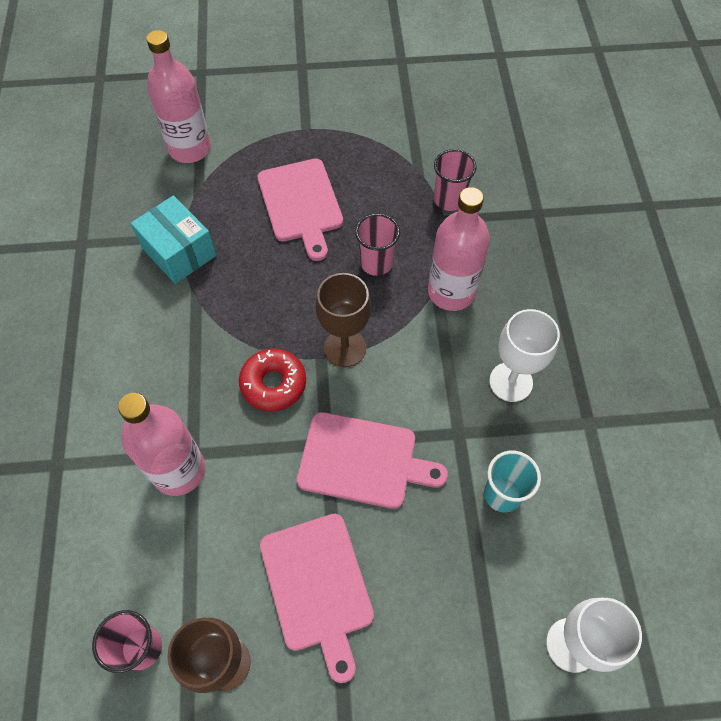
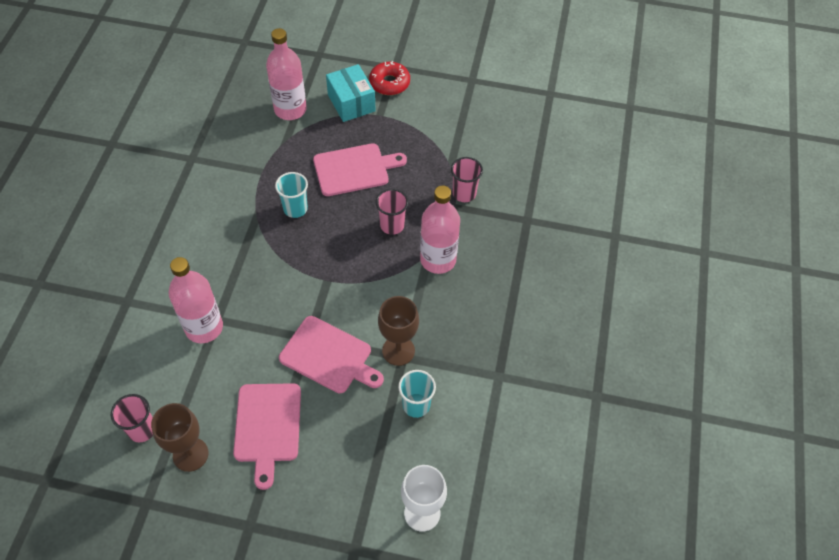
camera: 15 degrees right, 5 degrees down
(179, 251) = (256, 181): turquoise box -> turquoise box (351, 103)
(244, 274) = (295, 209): none -> turquoise cup
(273, 384) = (288, 289): red donut -> red donut (389, 83)
(301, 204) = (354, 169): pink cutting board -> pink cutting board turned 105 degrees counterclockwise
(345, 348) = (346, 278): brown goblet -> brown goblet (398, 351)
(510, 382) = (454, 333): white goblet -> none

